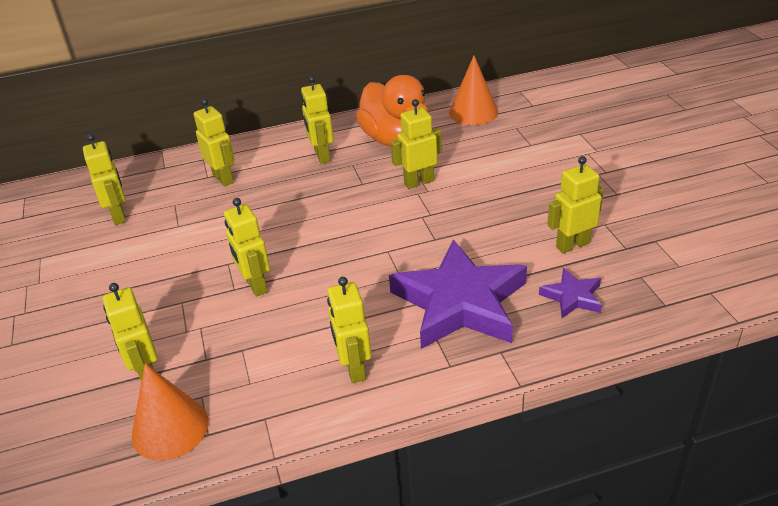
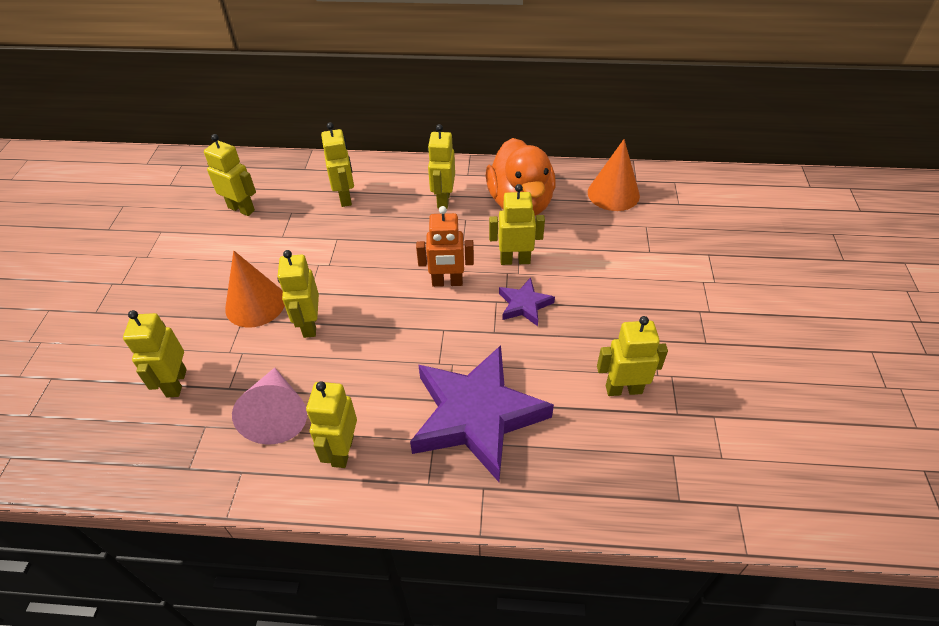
camera: 20 degrees right, 10 degrees up
(119, 215) = (241, 209): yellow robot -> yellow robot turned 60 degrees counterclockwise
(170, 428) = (163, 449): orange cone -> orange cone (255, 304)
(270, 363) = (277, 414): none -> pink cone
(367, 215) = (447, 282): none -> orange robot
(572, 297) = (588, 452): purple star -> purple star (524, 305)

